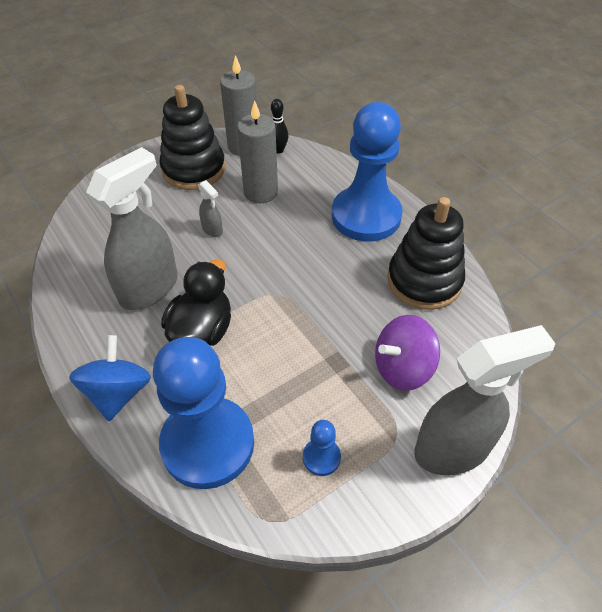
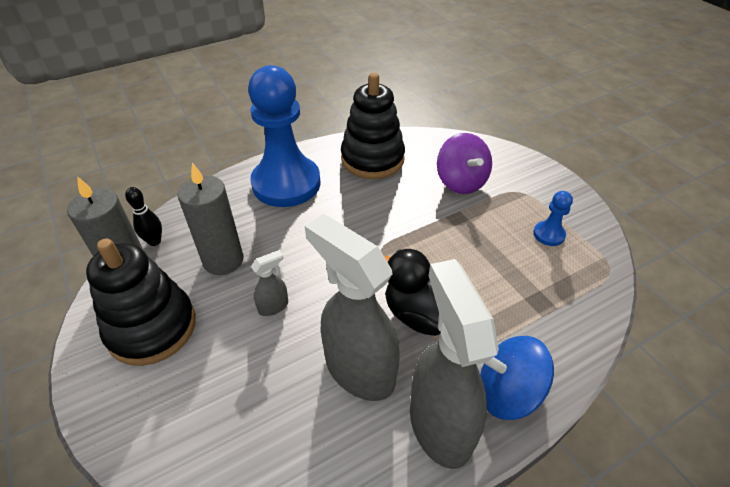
camera: 85 degrees left, 5 degrees down
(208, 444) = (552, 309): blue pawn -> none
(453, 449) = (527, 167): grey spray bottle -> grey spray bottle (439, 423)

